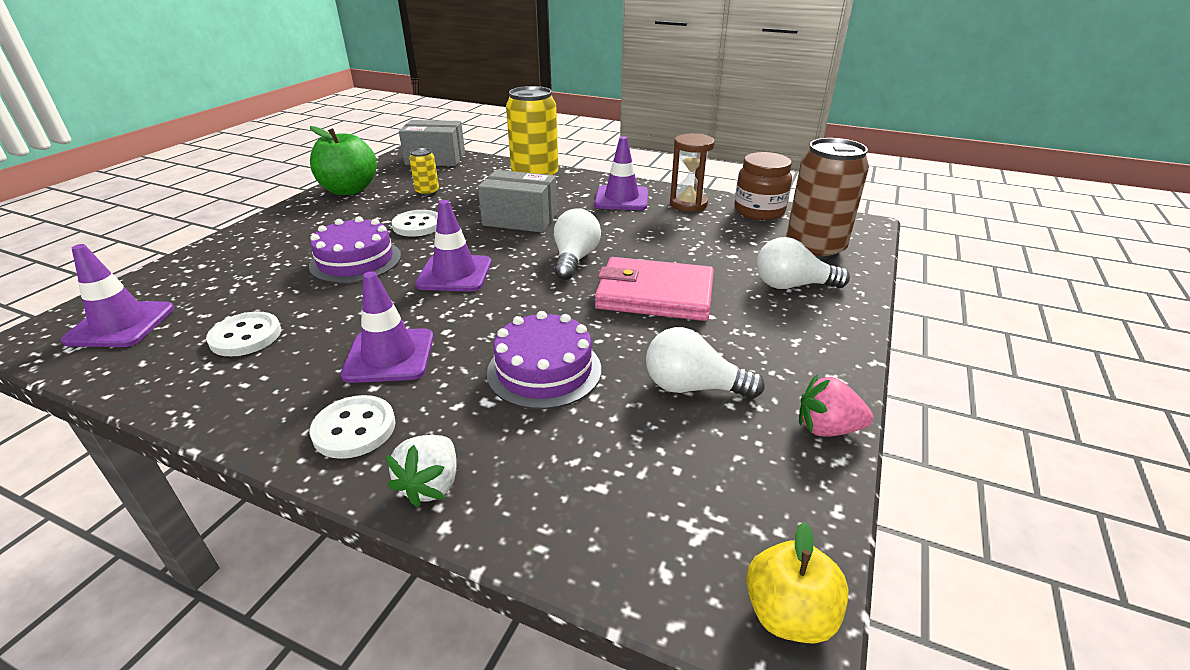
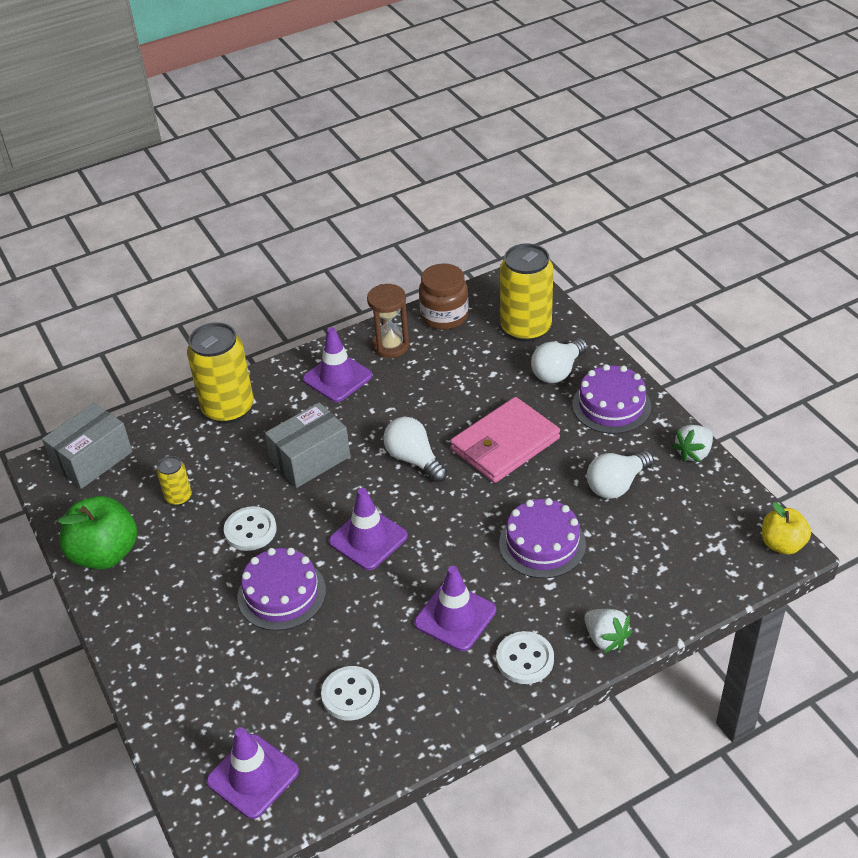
camera: 50 degrees left, 10 degrees up
(801, 335) = (611, 405): none -> purple cake
(814, 249) = (526, 328): brown can -> yellow can
(827, 428) = (693, 453): pink strawberry -> white strawberry

